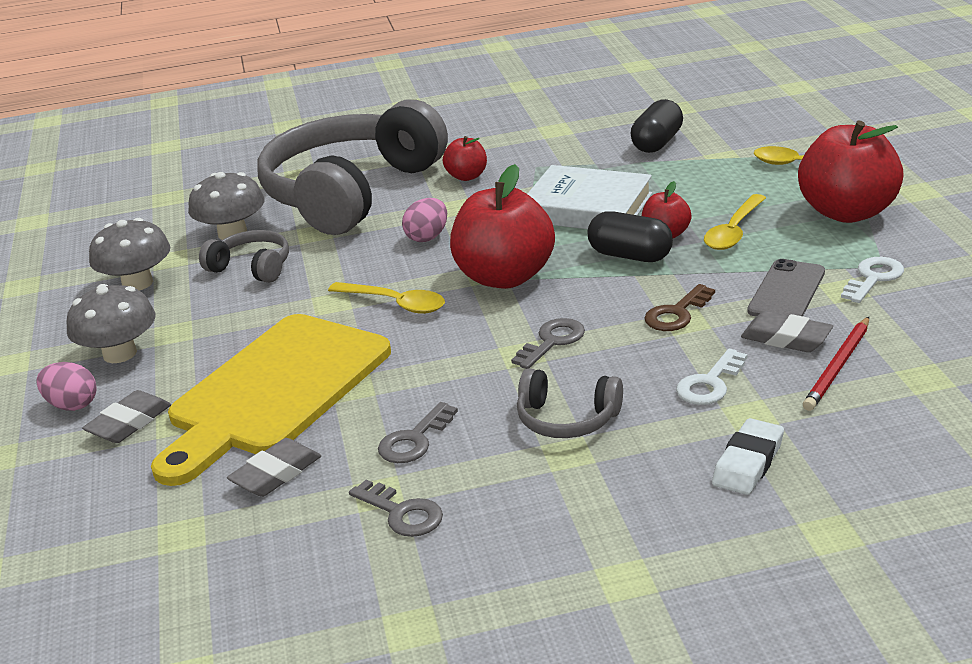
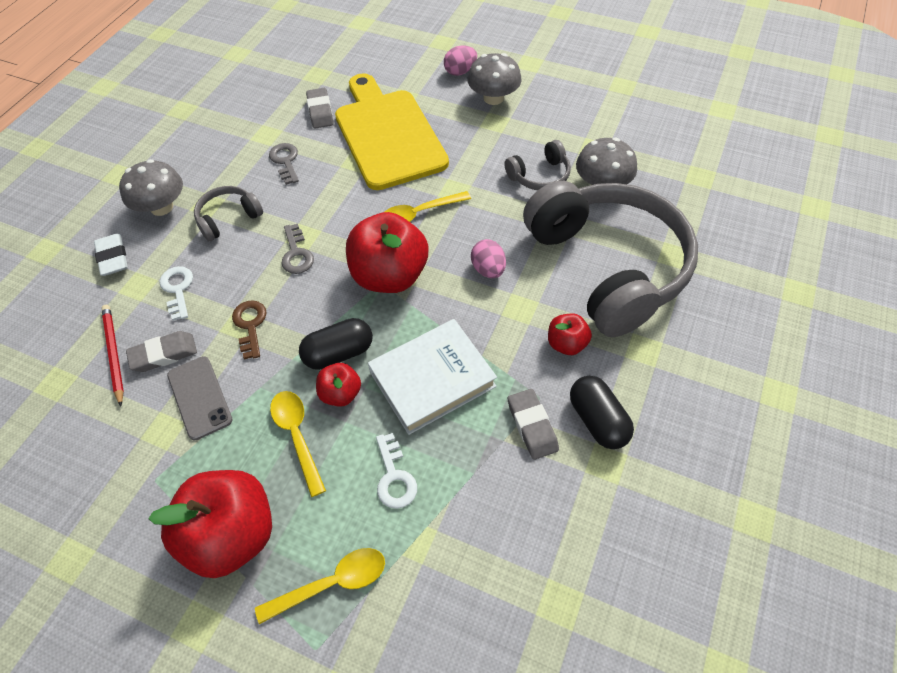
camera: 125 degrees right, 25 degrees up
(129, 423) = (421, 83): grey eraser -> grey eraser (532, 426)
(137, 283) = (573, 126): grey mushroom -> grey mushroom (161, 207)
(402, 513) = (243, 135): grey key -> none
(657, 143) = (495, 516): black capsule -> black capsule (597, 420)
(873, 278) = (150, 458): white key -> white key (394, 477)

